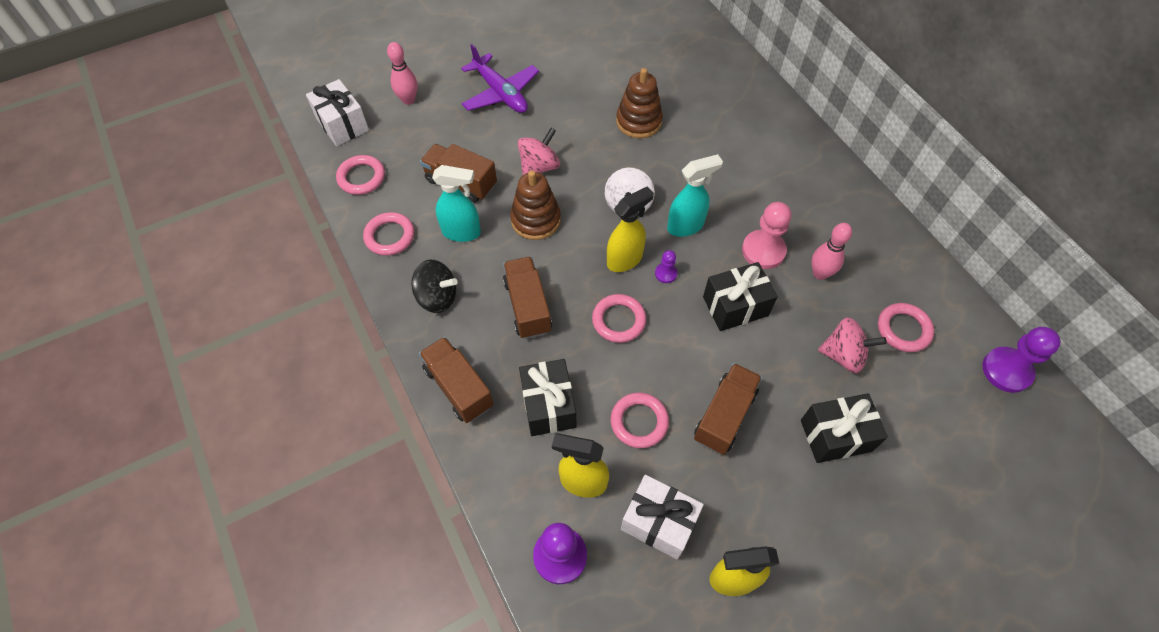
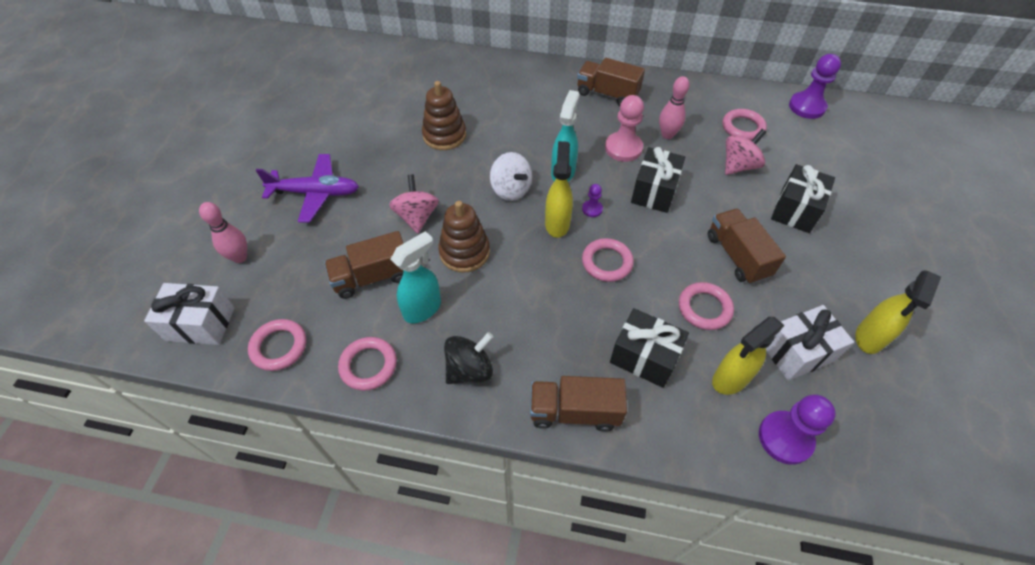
camera: 50 degrees left, 5 degrees down
(528, 306) = (540, 311): brown truck -> brown truck (607, 94)

